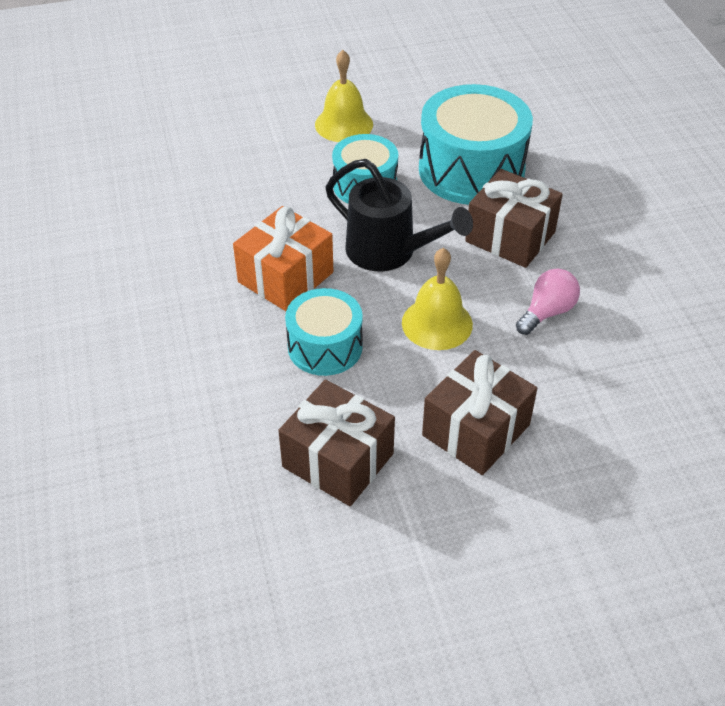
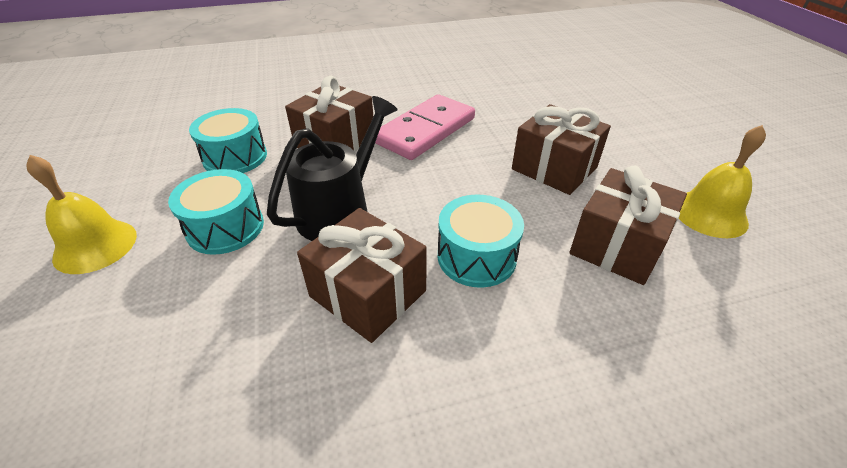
camera: 90 degrees left, 5 degrees down
(285, 277) = (368, 293): orange gift -> brown gift
(437, 323) = (439, 183): yellow bell -> yellow bell (709, 214)
(471, 170) = (235, 157): turquoise drum -> turquoise drum, size x0.60
(547, 312) = (425, 131): pink light bulb -> pink domino

